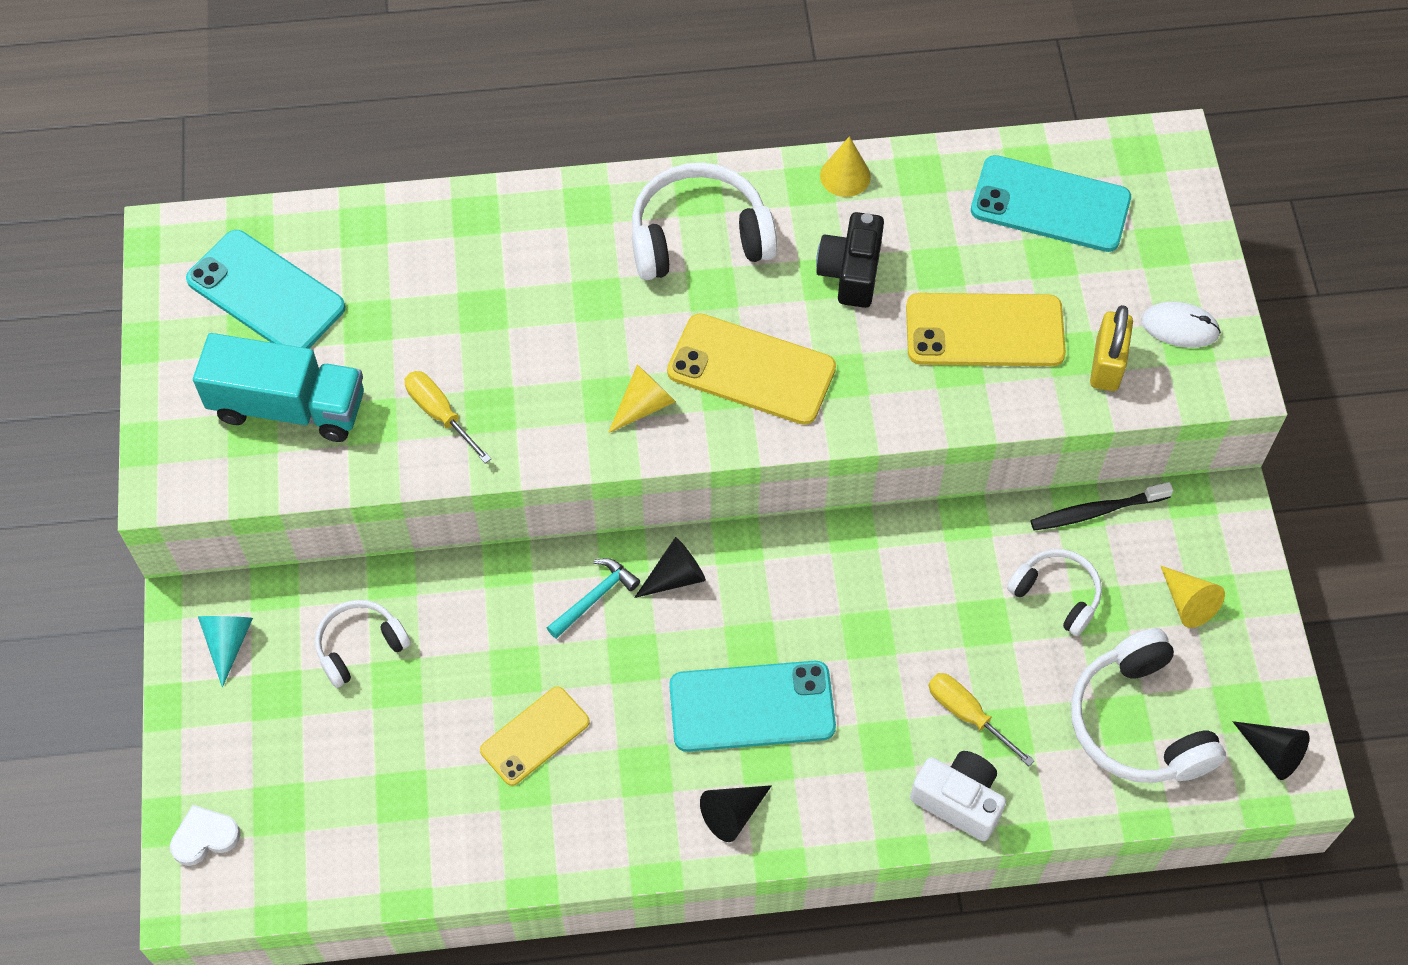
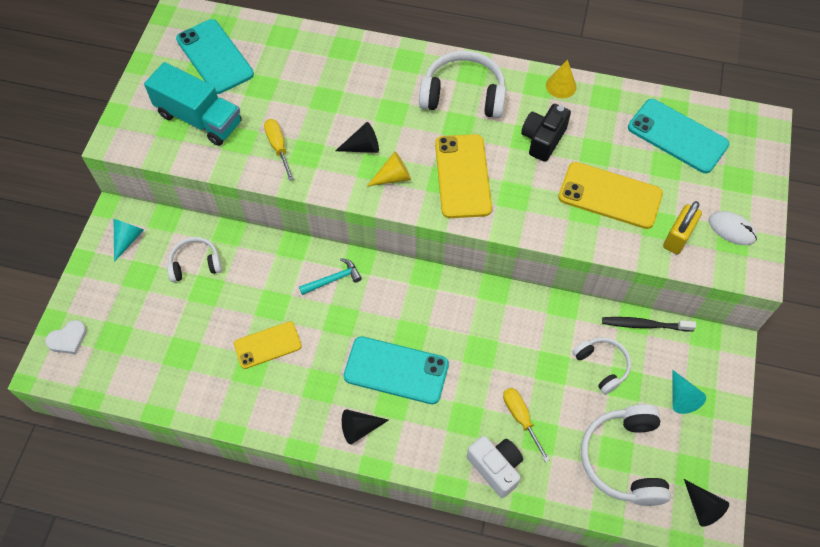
camera: 20 degrees right, 0 degrees up
(204, 837) = (68, 339): white heart -> white heart turned 150 degrees clockwise
(675, 576) = (383, 282): black cone -> black cone (363, 147)
(751, 370) = (463, 176): yellow phone -> yellow phone turned 45 degrees clockwise
(1187, 603) = (681, 397): yellow cone -> turquoise cone

